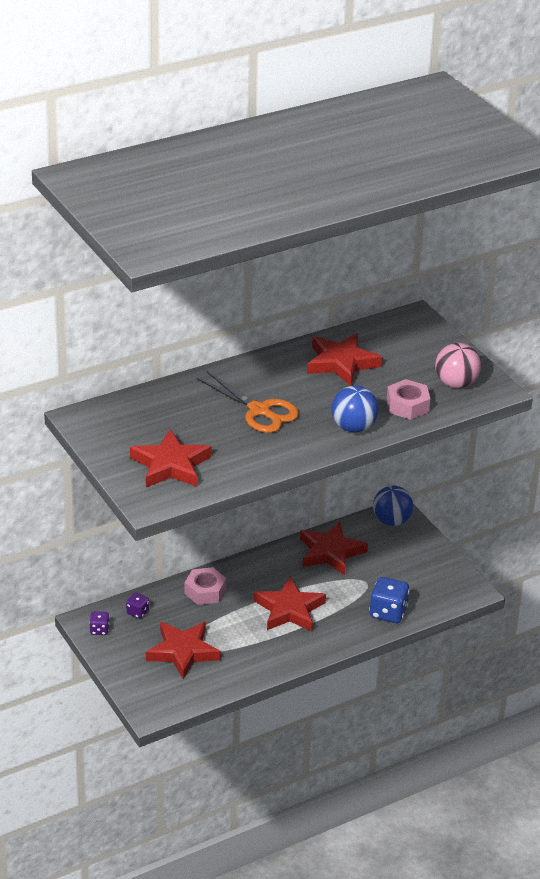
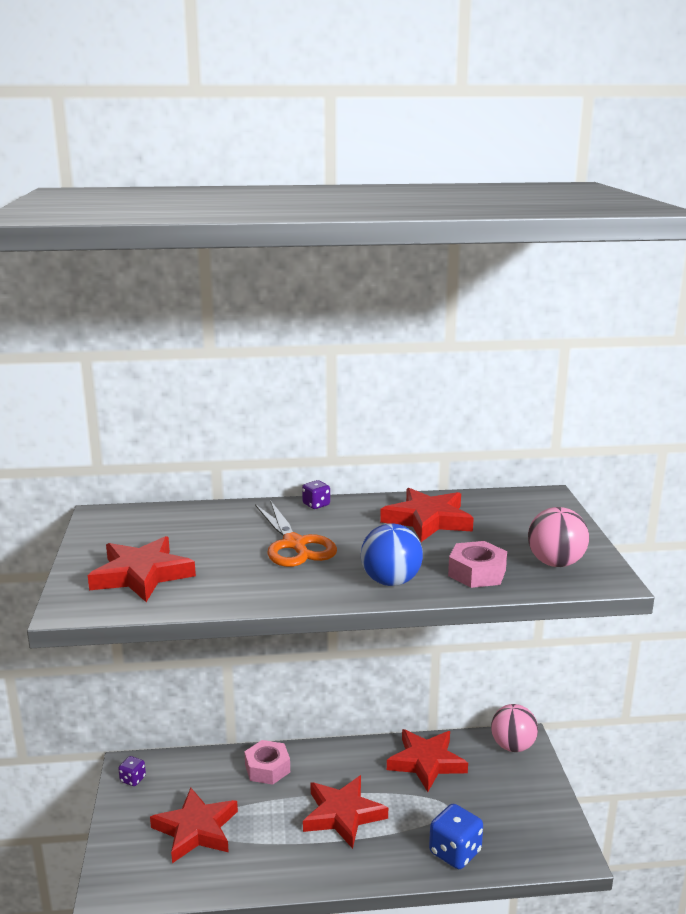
camera: 25 degrees right, 15 degrees down
(137, 612) = (184, 771): purple dice -> purple dice (316, 505)
(391, 521) = (513, 746): blue ball -> pink ball

